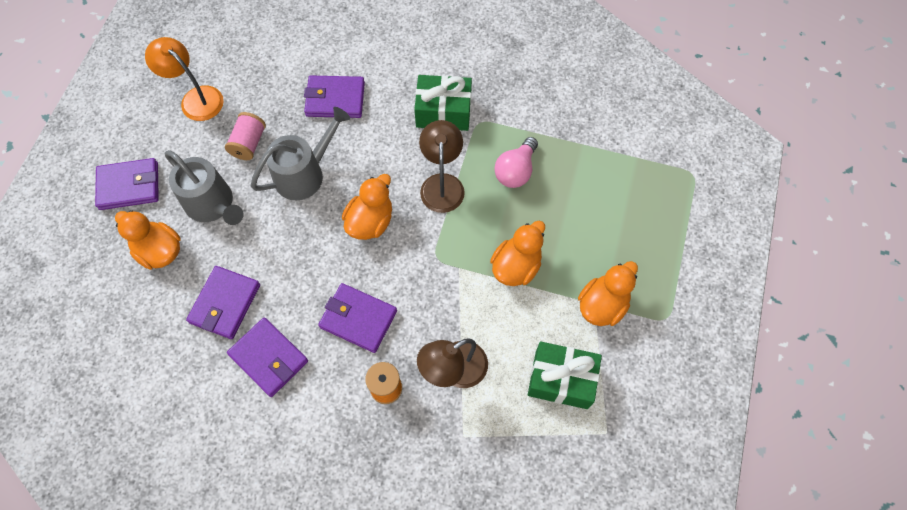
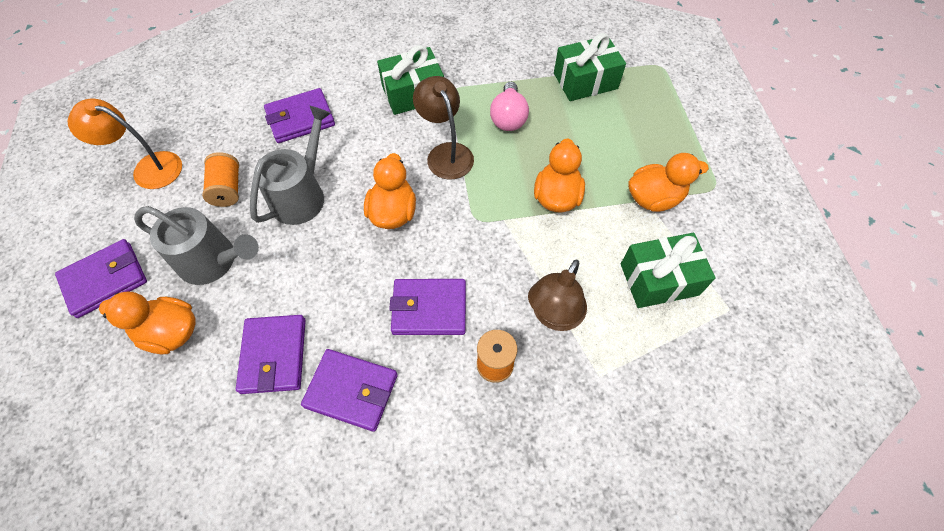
camera: 25 degrees left, 5 degrees down
(249, 143) = (227, 189): pink spool -> orange spool
(602, 305) = (654, 198): orange duck -> orange duck turned 60 degrees clockwise
(609, 161) = (585, 81): none -> green gift

